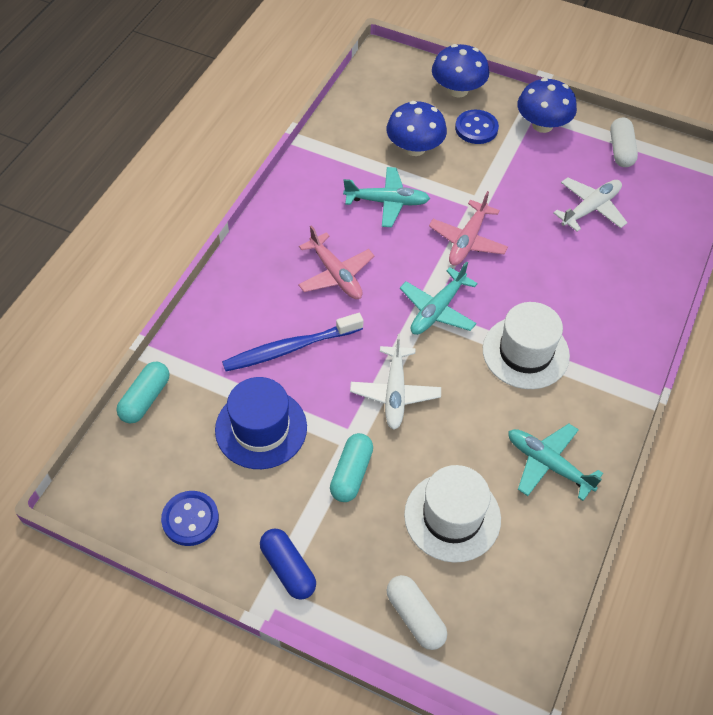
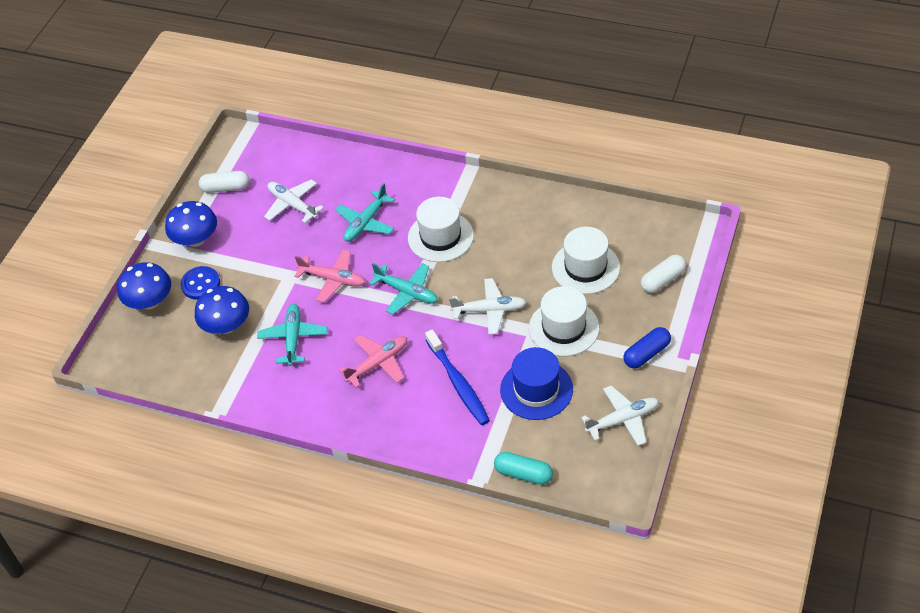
camera: 90 degrees left, 5 degrees down
(190, 519) = (622, 420): blue button -> white plane
(351, 473) = (564, 328): turquoise capsule -> white hat
(548, 464) = (534, 219): turquoise plane -> turquoise plane (366, 223)

